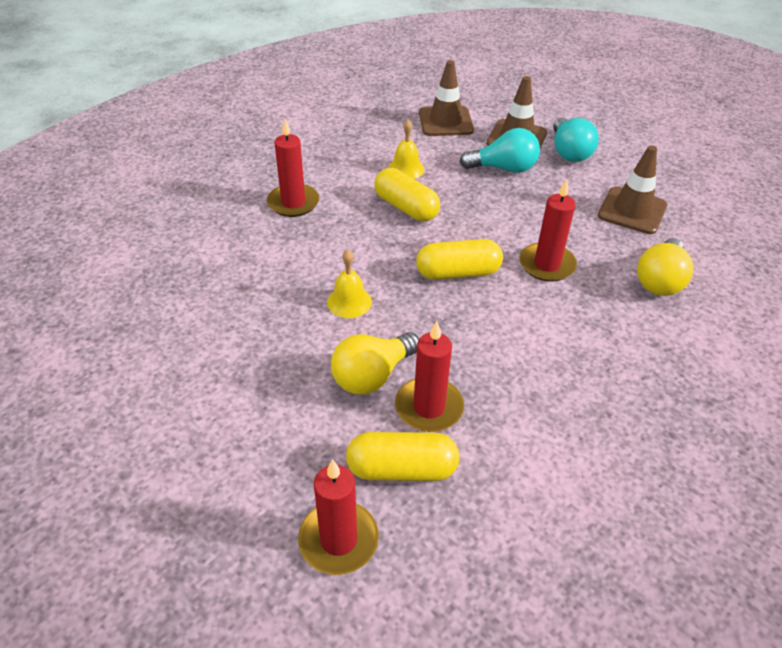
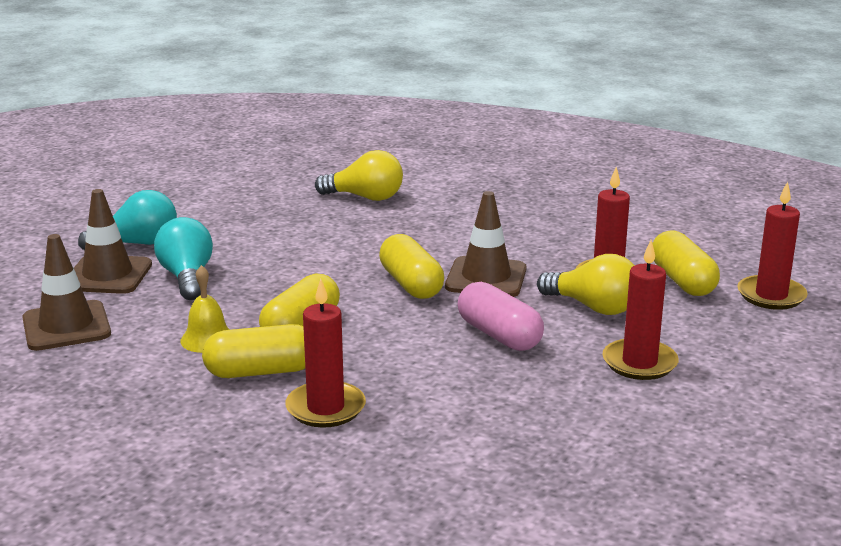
camera: 105 degrees left, 20 degrees down
(349, 302) = (499, 335): yellow bell -> pink capsule
(352, 184) = (261, 371): none -> yellow capsule
(547, 265) = (370, 244): red candle -> red candle (639, 363)
(632, 211) = (253, 210): brown traffic cone -> brown traffic cone (486, 278)

